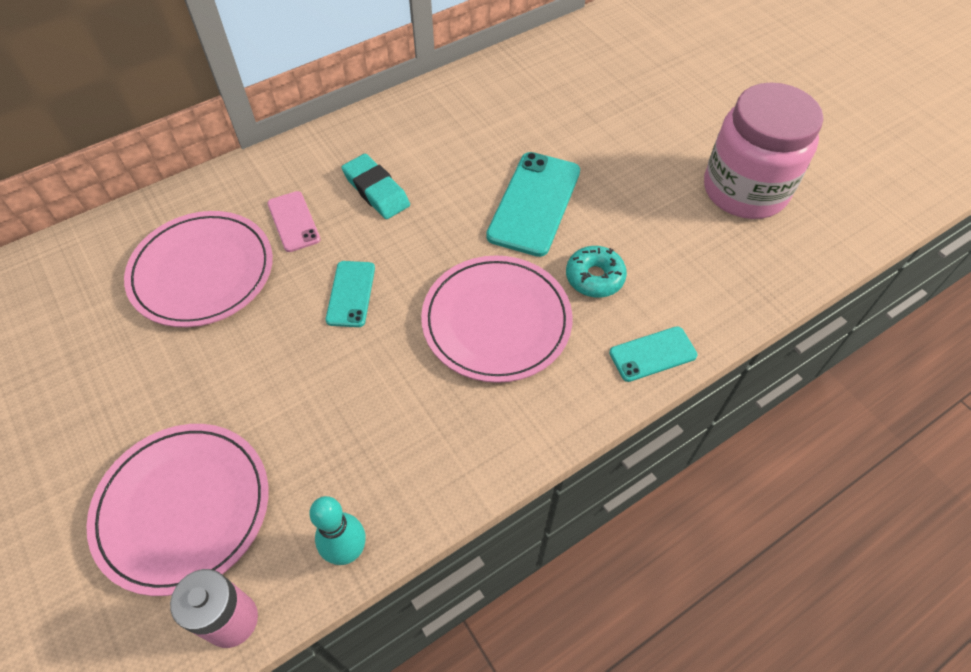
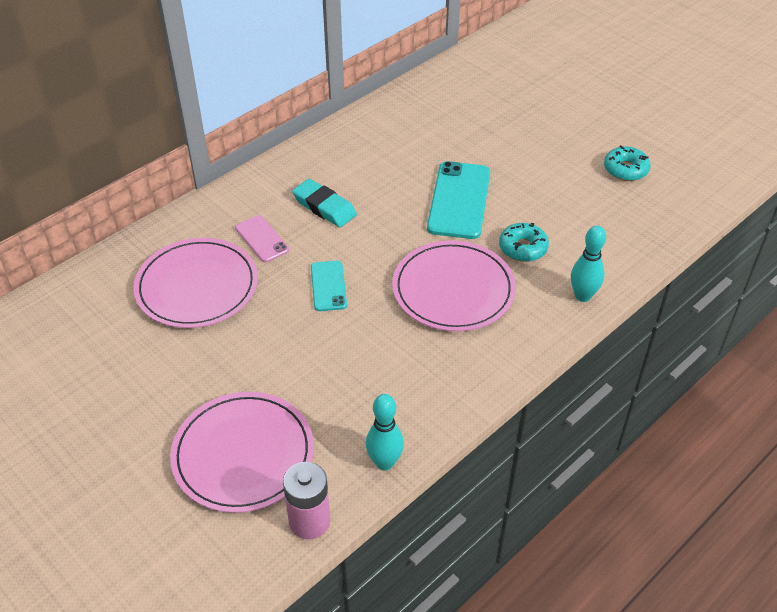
camera: 10 degrees left, 10 degrees down
(652, 354) = (583, 296): turquoise phone -> turquoise bowling pin
(745, 190) = (625, 169): pink jar -> turquoise donut

